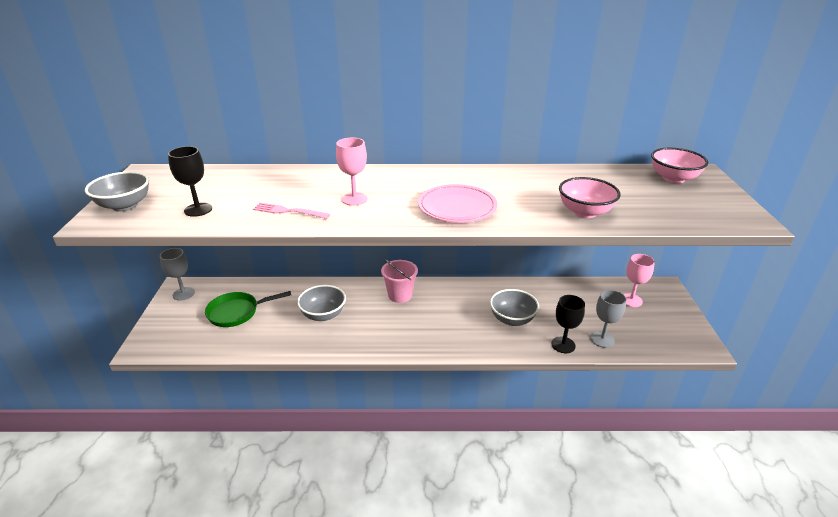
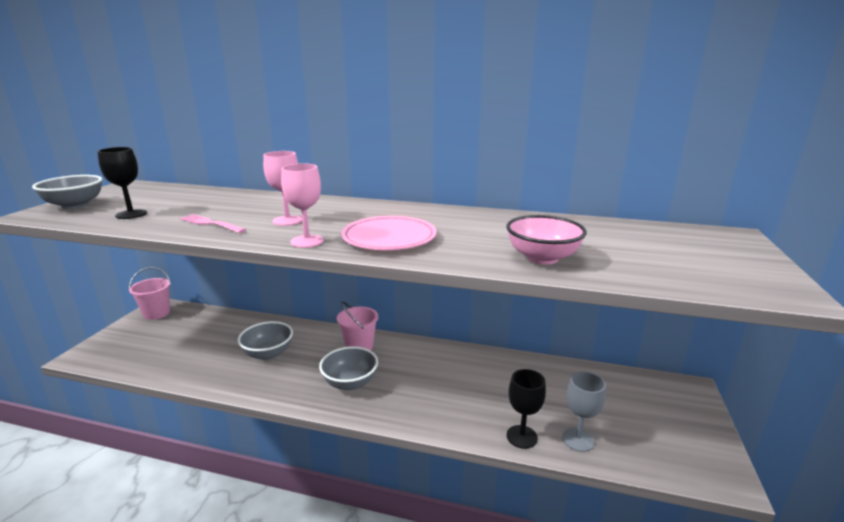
camera: 15 degrees right, 10 degrees down
(183, 294) = (157, 313): grey goblet -> pink bucket
(237, 312) = (189, 338): green pan -> none
(512, 319) = (471, 394): grey bowl -> grey bowl (350, 383)
(631, 300) = (637, 397): pink goblet -> pink goblet (307, 241)
(673, 178) = (688, 237): pink bowl -> none

